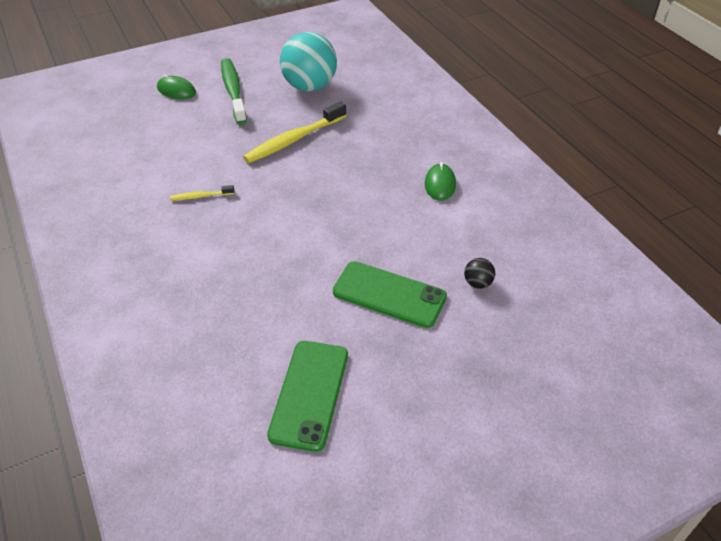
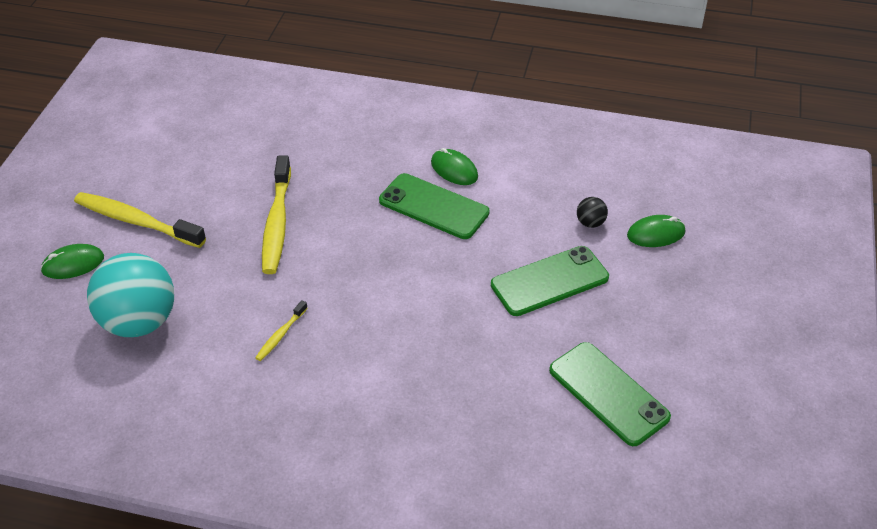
camera: 50 degrees left, 0 degrees up
(233, 91) = (136, 221): green toothbrush -> yellow toothbrush
(309, 86) = (206, 164): turquoise ball -> turquoise ball (139, 322)
(392, 195) = (433, 207): none -> green phone
(515, 328) = (656, 234): none -> green mouse

